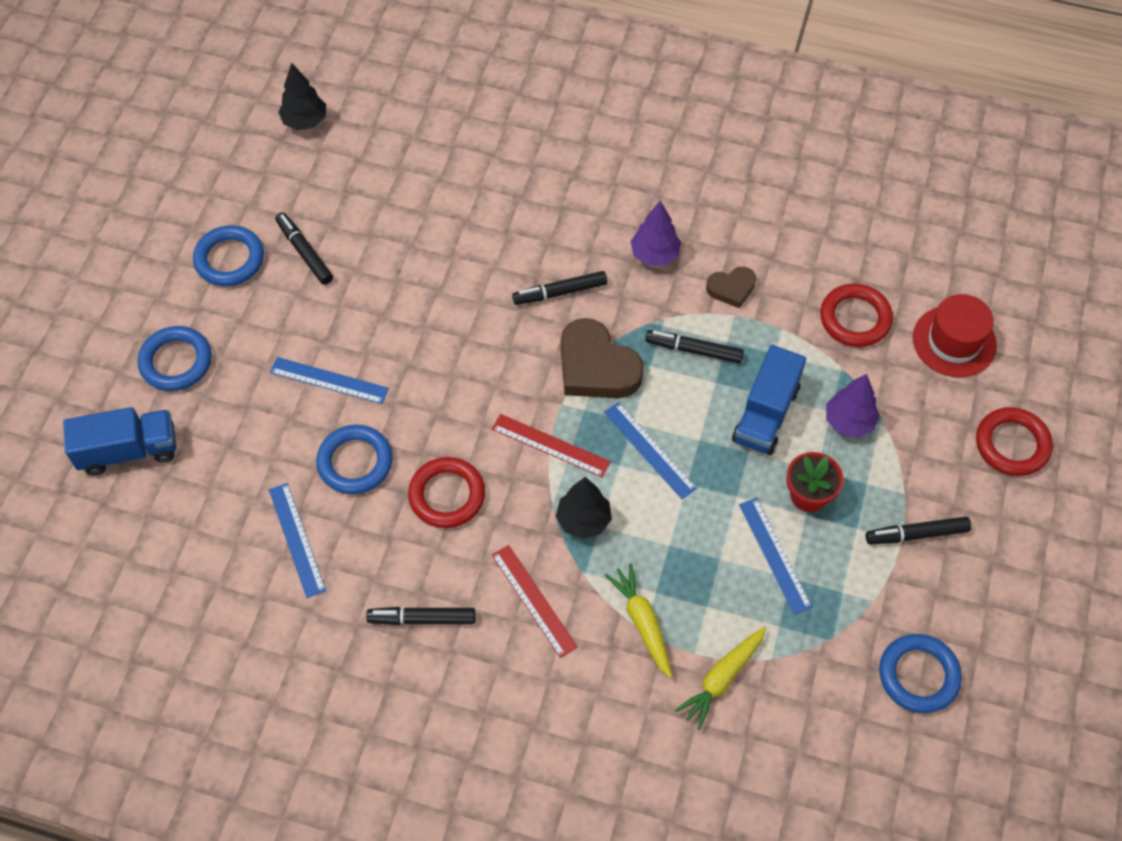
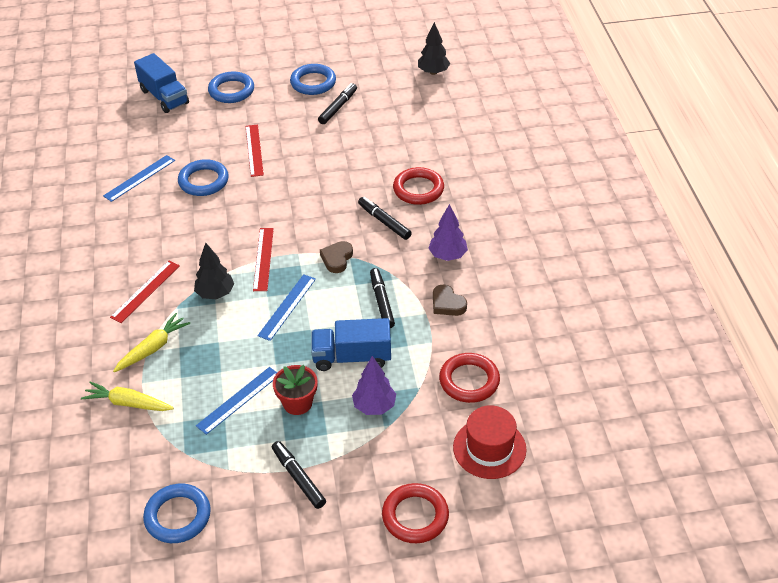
camera: 65 degrees right, 15 degrees down
(329, 380) = (254, 150): blue ruler -> red ruler
(422, 619) = (110, 247): black marker -> none
(447, 495) = (201, 226): red ring -> red ring (418, 189)
(596, 367) = (337, 259): brown heart -> brown heart, size x0.55

